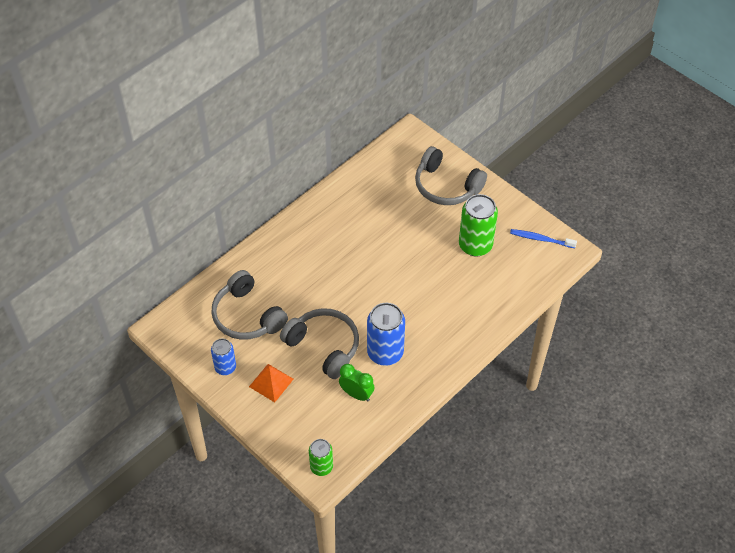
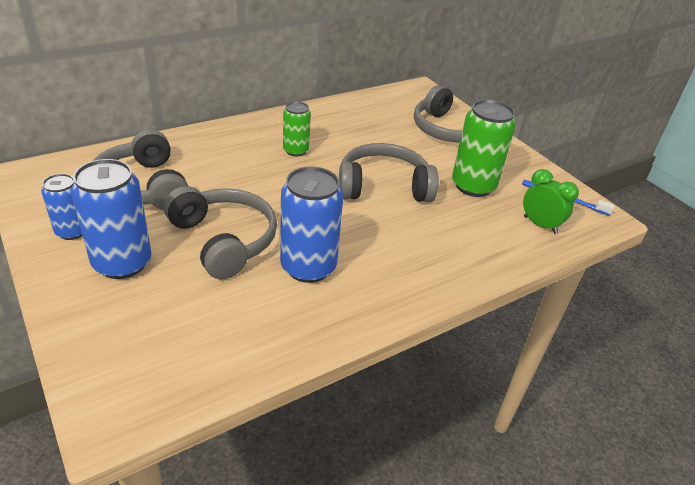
camera: 10 degrees right, 15 degrees down
(271, 382) = (122, 263): orange pyramid -> blue can
(321, 467) = (122, 400): green can -> green can (296, 150)
(356, 394) = (240, 308): green clock -> green clock (540, 225)
(412, 265) = (383, 187): none -> grey headphones

